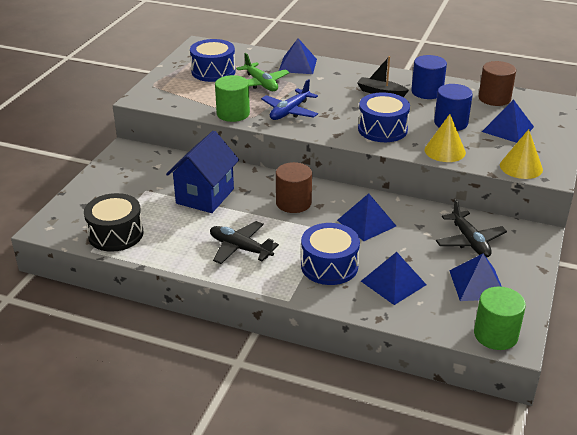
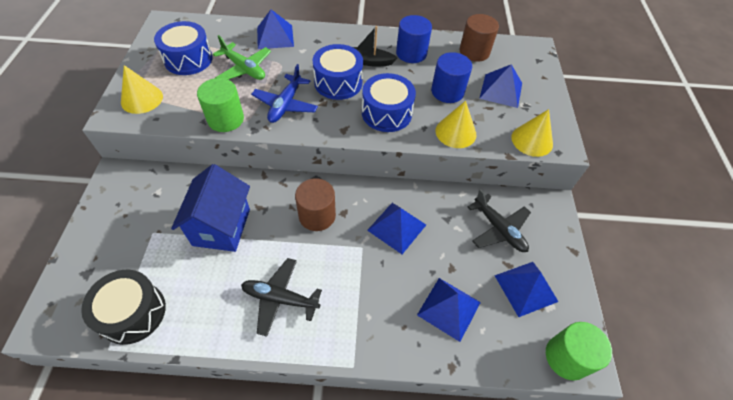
camera: 20 degrees left, 20 degrees up
(166, 92) = (142, 99): none -> yellow cone
(329, 266) = (379, 301): blue drum -> blue drum (338, 82)

